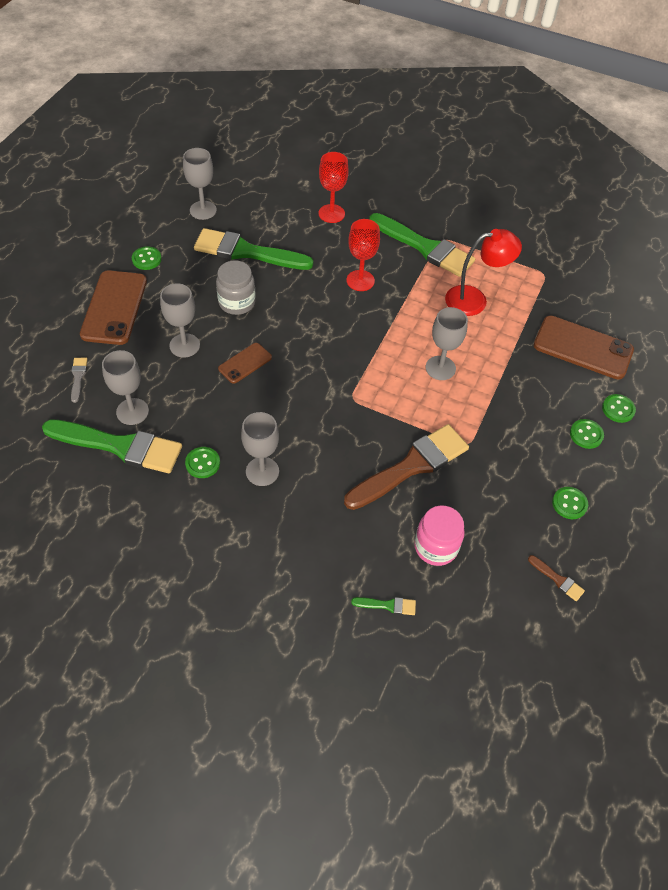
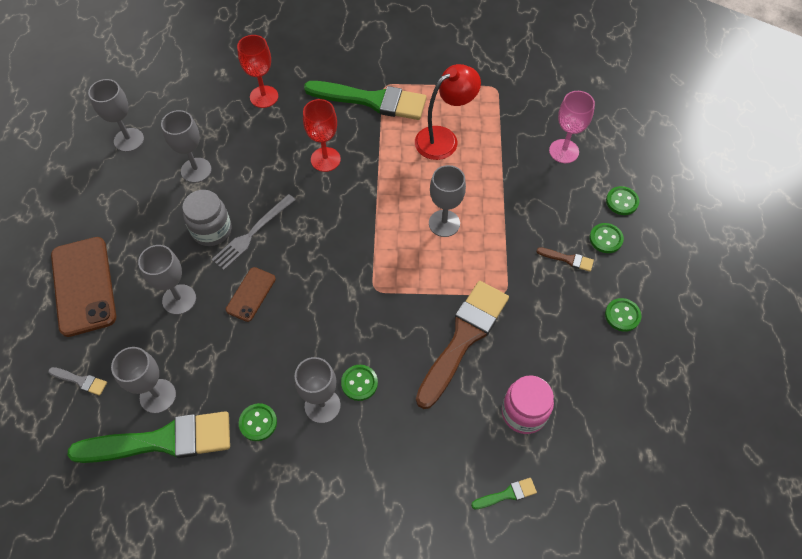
camera: 20 degrees left, 5 degrees up
(78, 377) = (81, 381): grey brush -> grey brush turned 135 degrees clockwise
(146, 259) = (93, 217): green button -> green button (359, 383)
(246, 252) = (196, 170): green brush -> grey goblet
(269, 317) = (252, 233): none -> grey fork
(558, 579) = (646, 397): brown brush -> brown brush (568, 259)
(583, 348) = (564, 151): brown phone -> pink goblet

